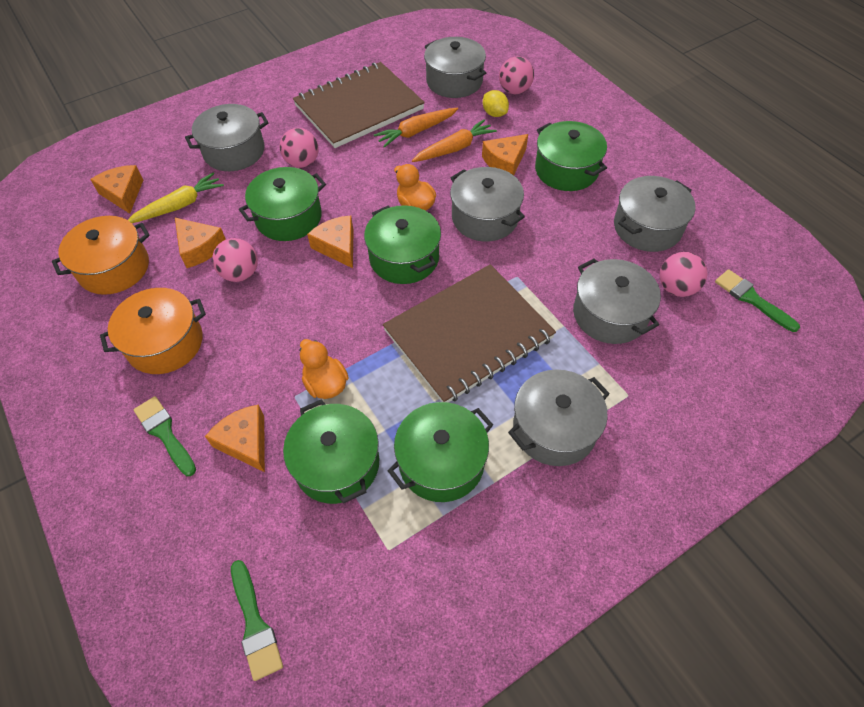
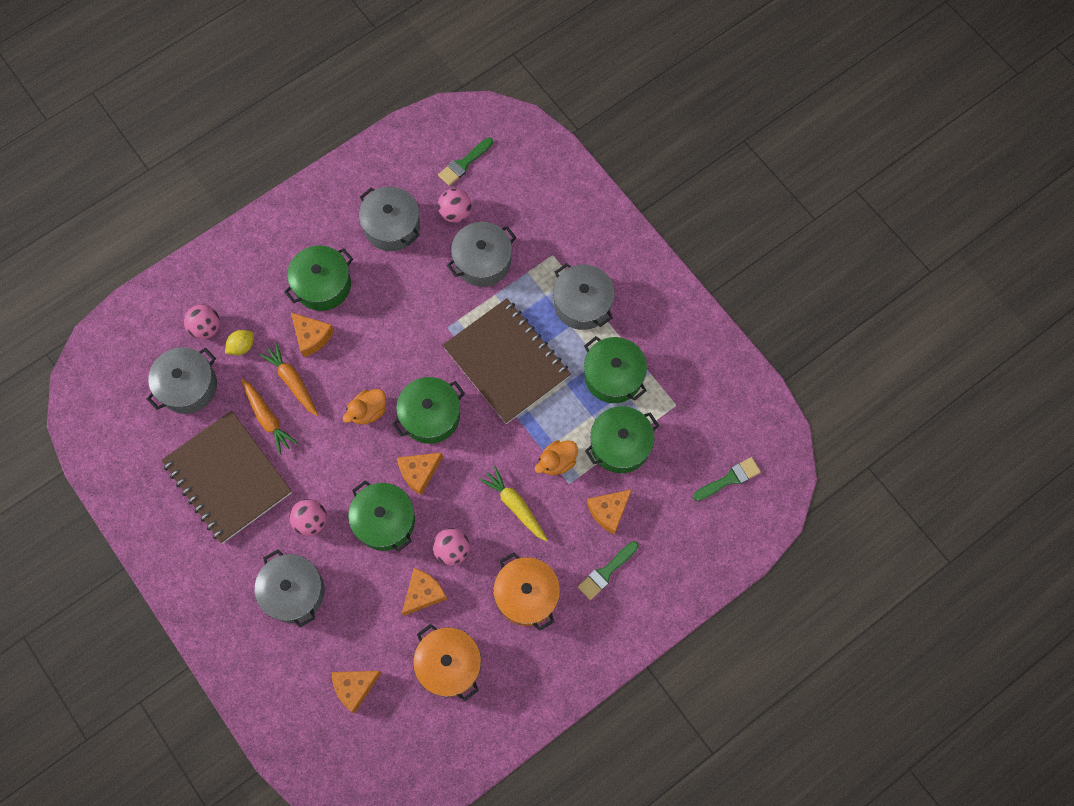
camera: 95 degrees left, 15 degrees up
(179, 206) = (370, 626): yellow carrot -> yellow carrot (515, 505)
(485, 218) = (383, 352): grey pot -> none

